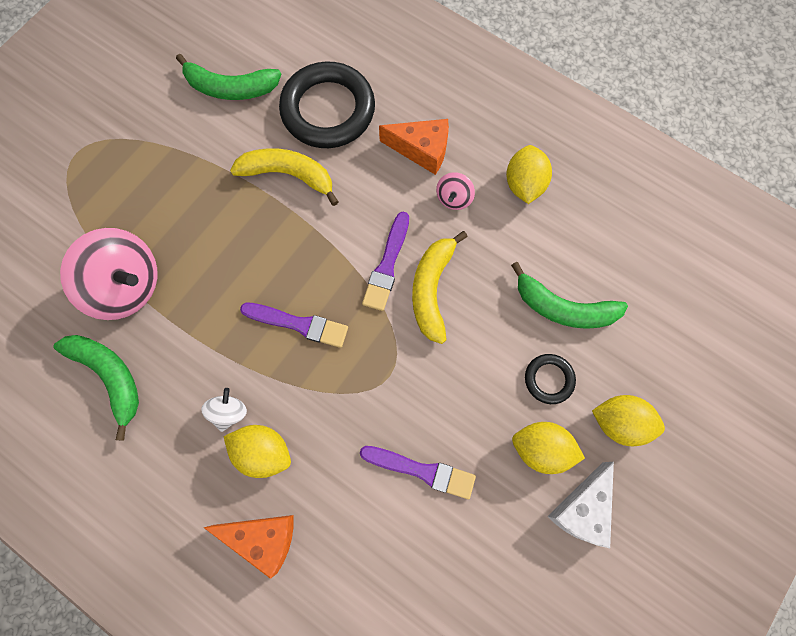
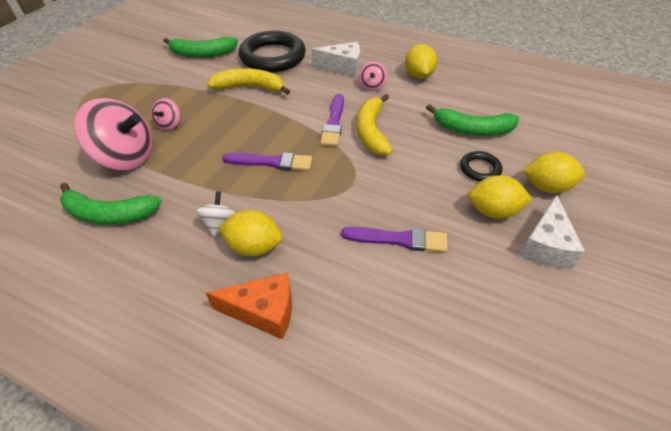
camera: 10 degrees left, 25 degrees down
(110, 376) = (109, 214): green banana -> green banana turned 150 degrees clockwise
(180, 233) = (169, 124): none -> pink spinning top
(421, 150) = (342, 67): orange cheese -> white cheese

